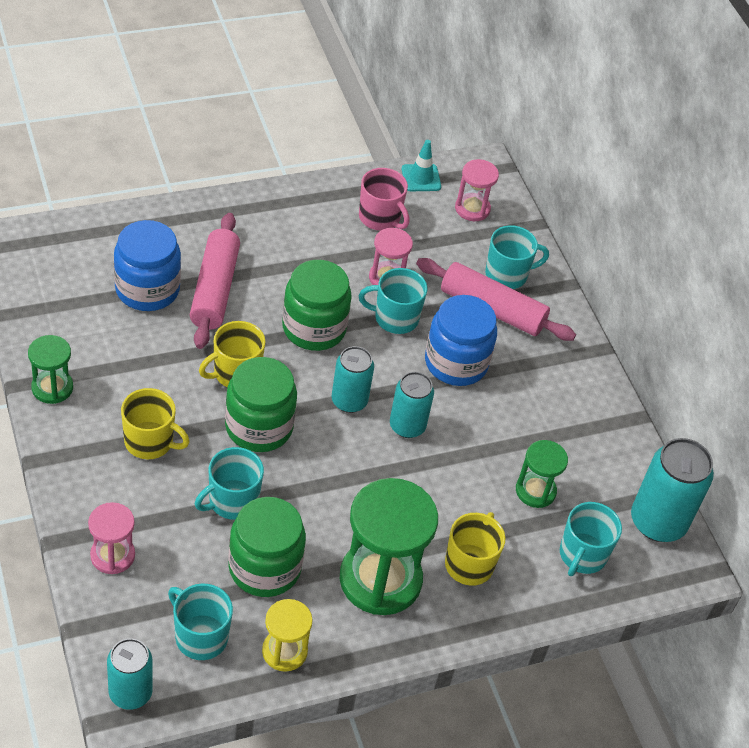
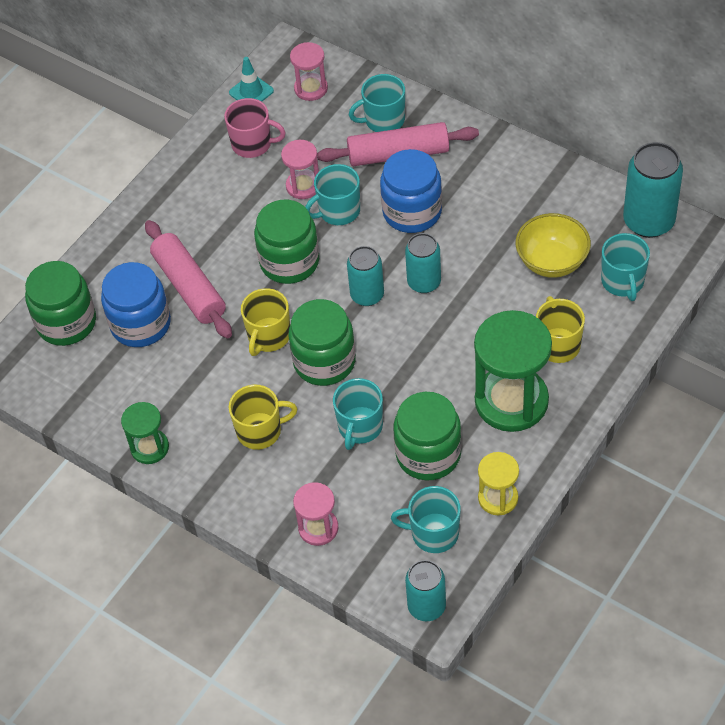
camera: 25 degrees left, 5 degrees up
(94, 246) = (66, 322): none -> green jar
(507, 274) = (383, 120): turquoise mug -> turquoise mug turned 150 degrees counterclockwise
(535, 491) = (552, 261): green hourglass -> yellow bowl

